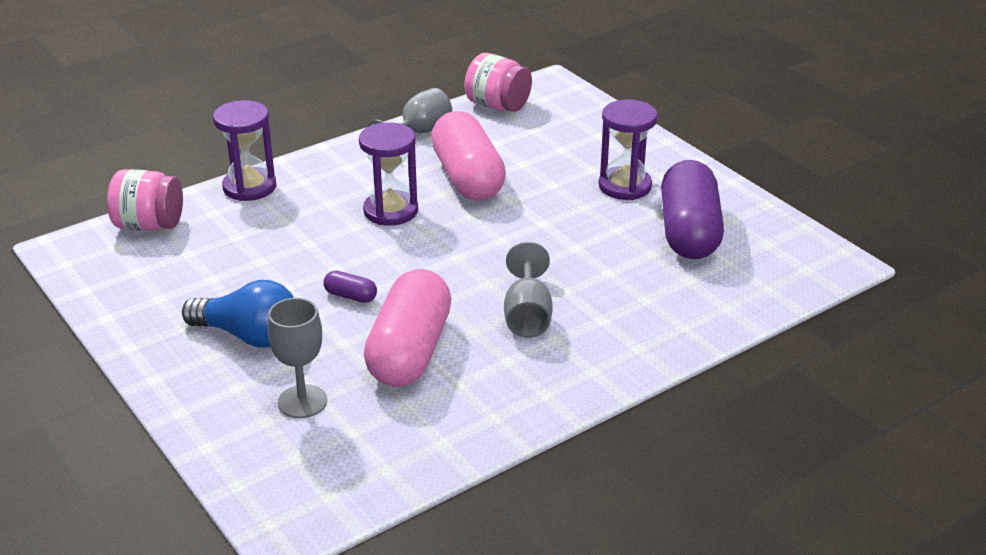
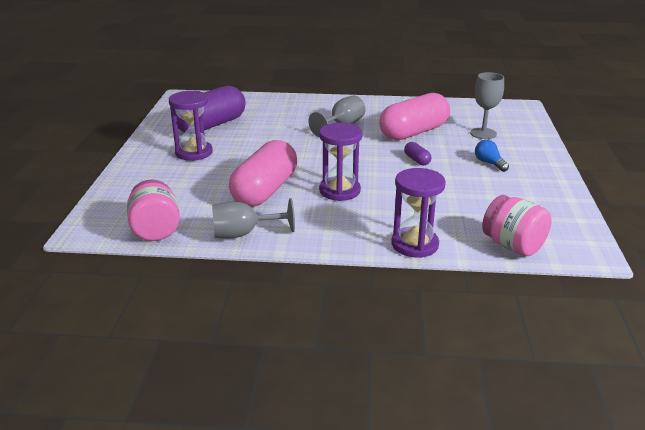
camera: 140 degrees left, 5 degrees down
(248, 335) = (489, 163): blue light bulb -> blue light bulb, size x0.55

